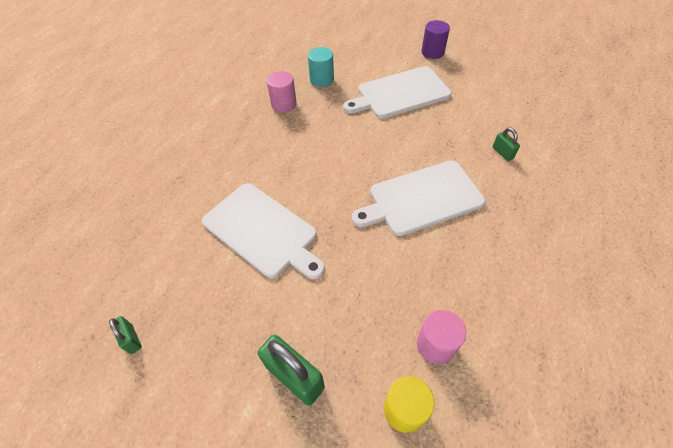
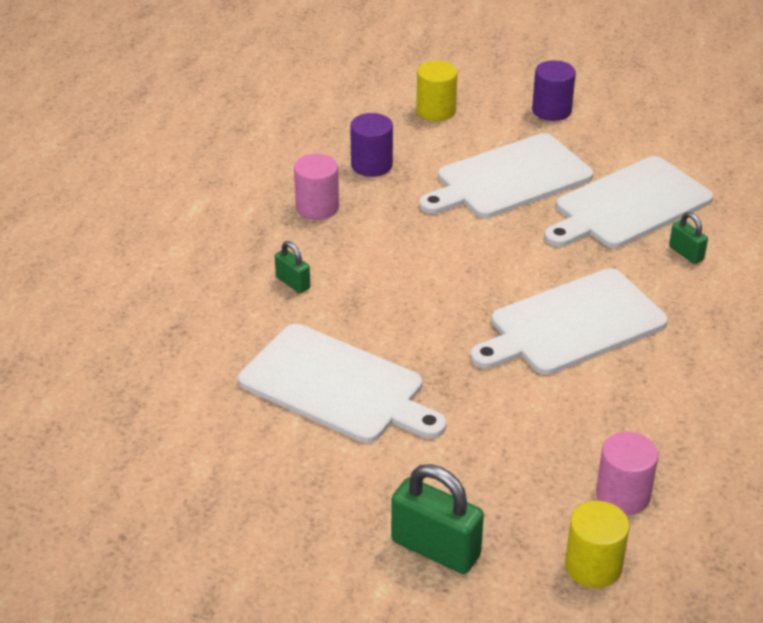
camera: 10 degrees left, 15 degrees down
(131, 339) = (183, 532): green padlock -> green padlock (293, 283)
(322, 79) = (371, 165): turquoise cylinder -> purple cylinder
(366, 48) = (436, 111): none -> yellow cylinder
(470, 116) = (629, 205): none -> white cutting board

